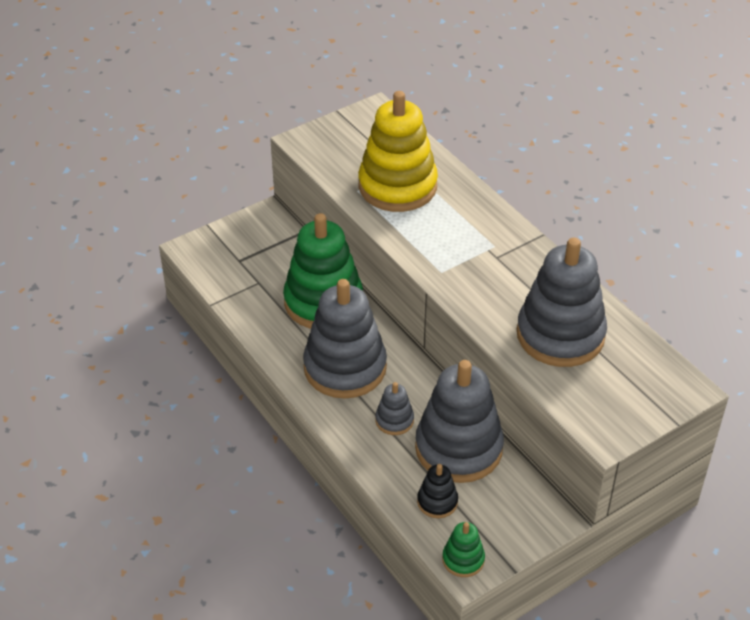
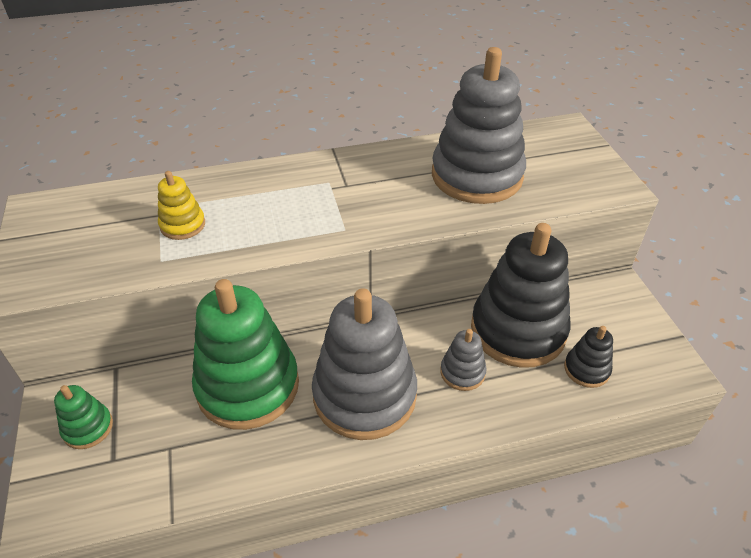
camera: 70 degrees left, 0 degrees up
(397, 186) = (182, 225): yellow stacking toy -> yellow stacking toy, size x0.45
(458, 448) = (518, 330): grey stacking toy -> black stacking toy
(463, 559) = (666, 371): green stacking toy -> green stacking toy (88, 428)

